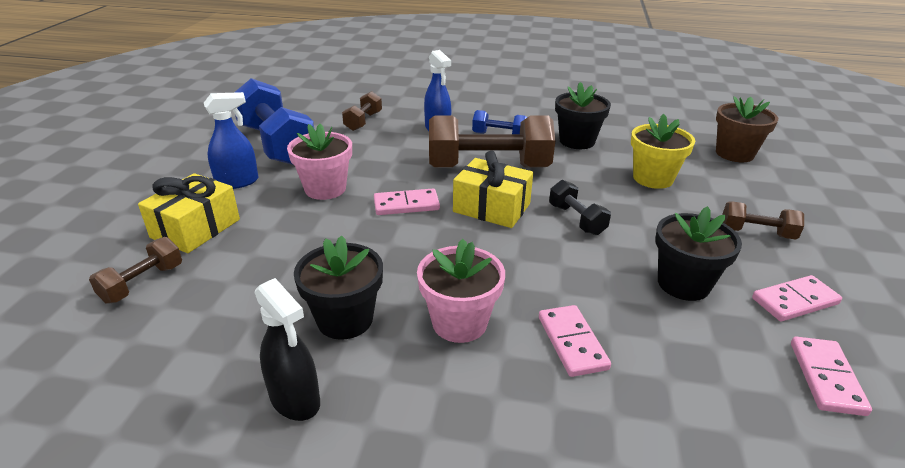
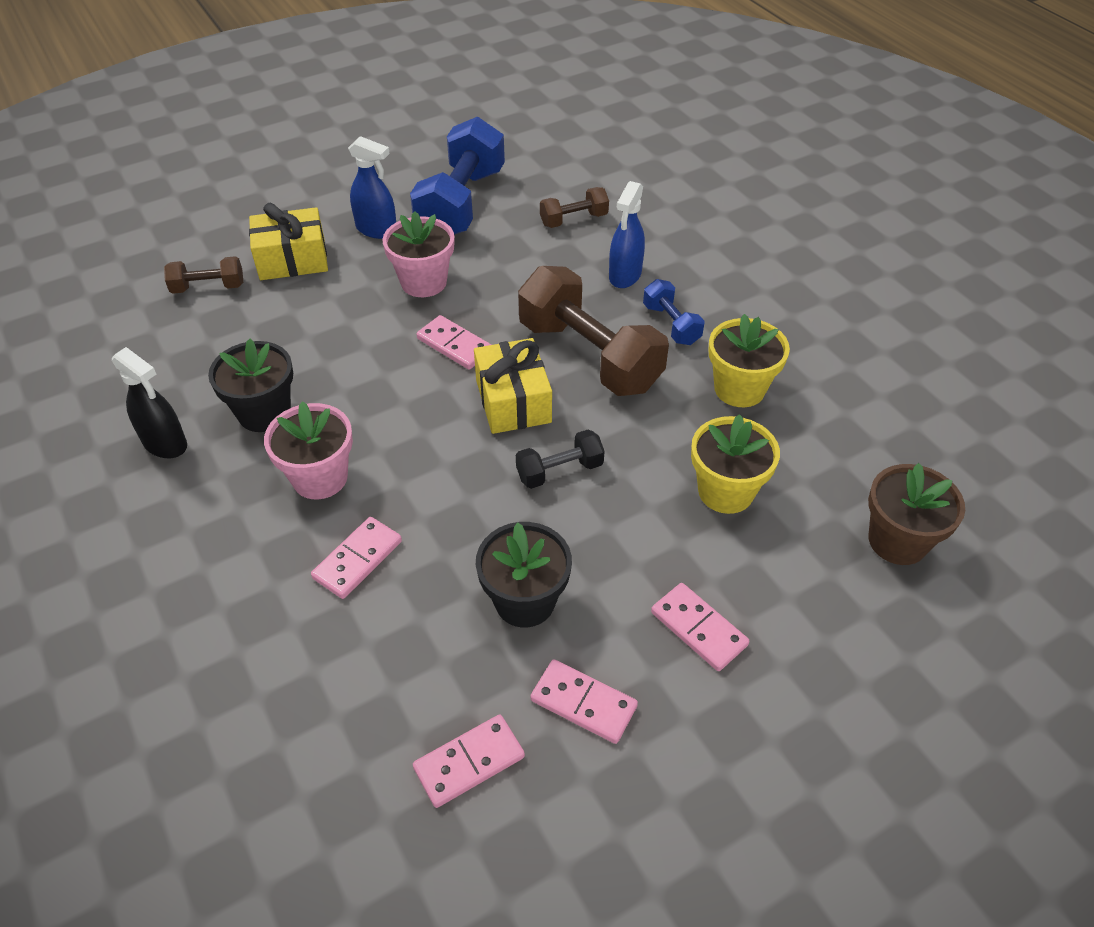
camera: 50 degrees right, 15 degrees up
(295, 400) = (165, 444): black spray bottle -> black spray bottle turned 60 degrees counterclockwise
(576, 220) = (559, 471): black dumbbell -> black dumbbell turned 45 degrees clockwise
(577, 141) = (739, 389): black flower pot -> yellow flower pot
(756, 233) = (698, 628): brown dumbbell -> pink domino

